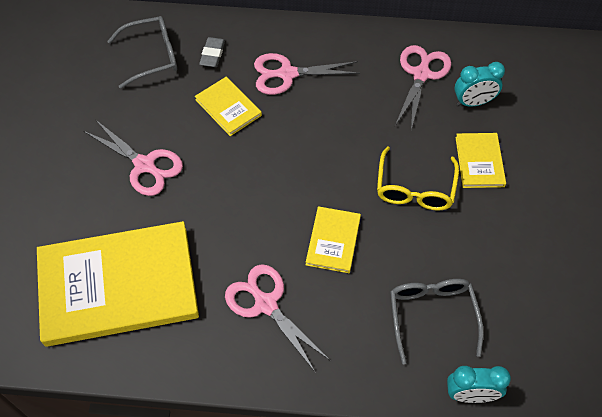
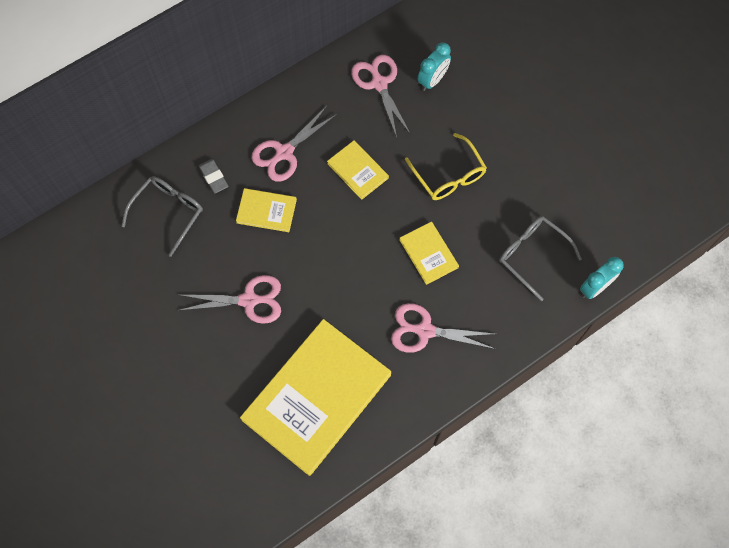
camera: 40 degrees left, 10 degrees up
(479, 161) = (473, 123): yellow book -> yellow book (357, 171)

